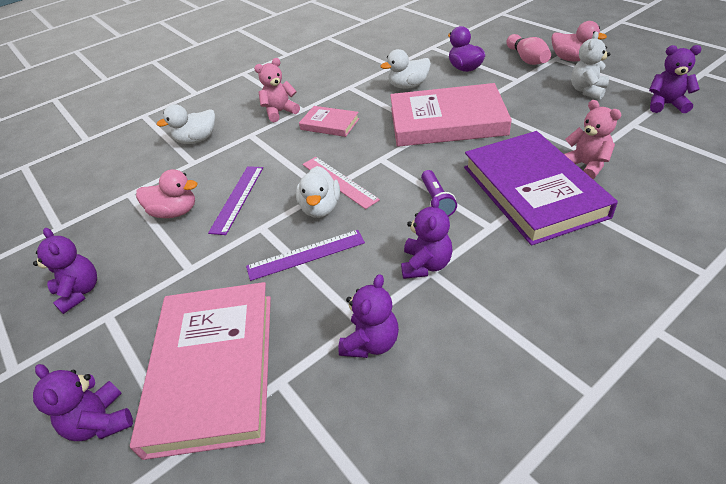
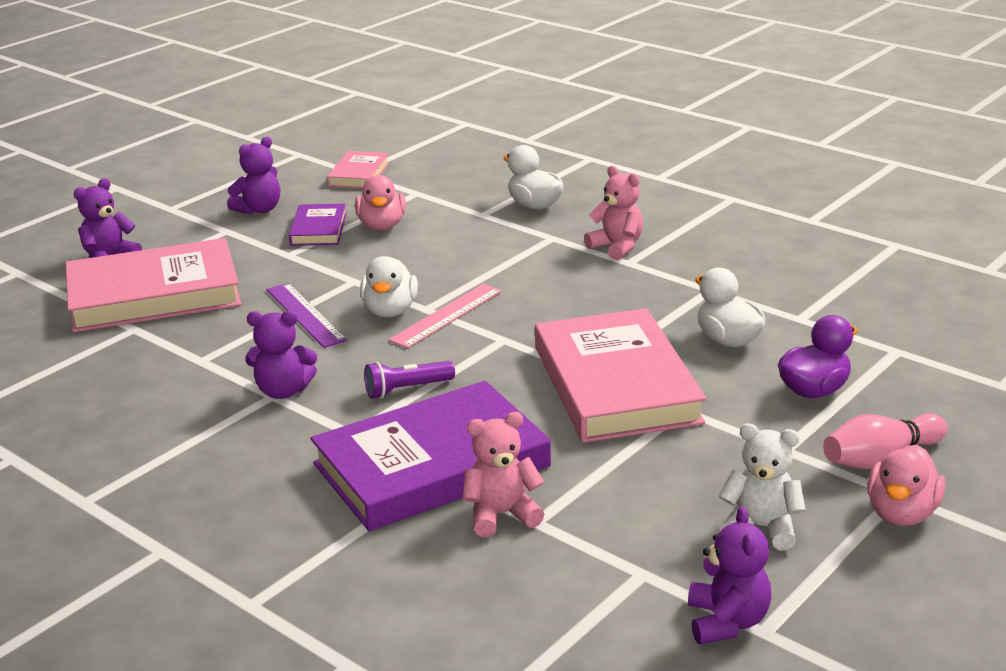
camera: 75 degrees right, 15 degrees down
(153, 249) = (318, 229): none -> purple book
(237, 198) = (408, 256): purple ruler -> none
(320, 208) = (390, 311): white duck -> white duck turned 75 degrees counterclockwise
(329, 124) = (589, 289): pink book -> pink book (359, 174)
(371, 342) = (172, 369): purple teddy bear -> none
(585, 165) = (501, 515): pink teddy bear -> pink teddy bear turned 150 degrees counterclockwise

